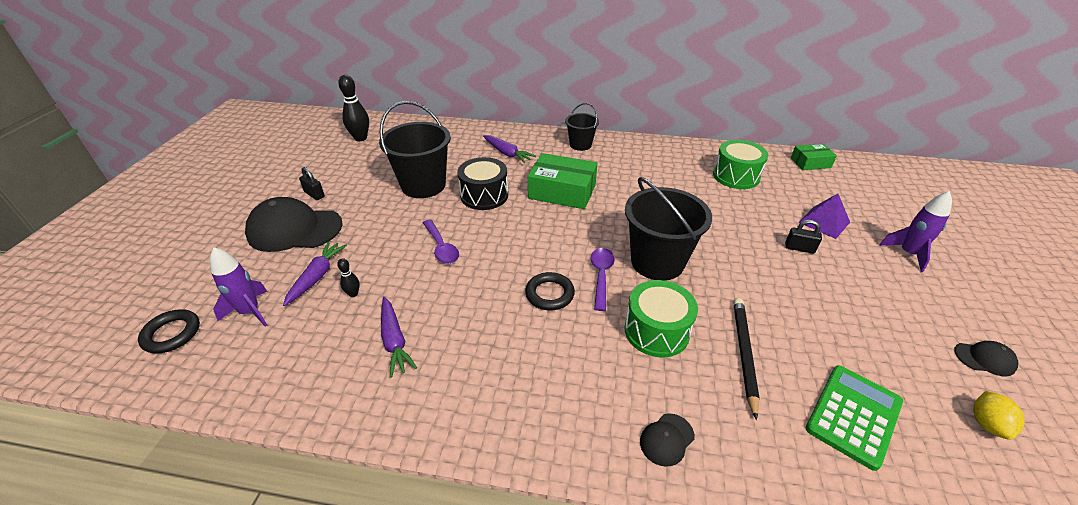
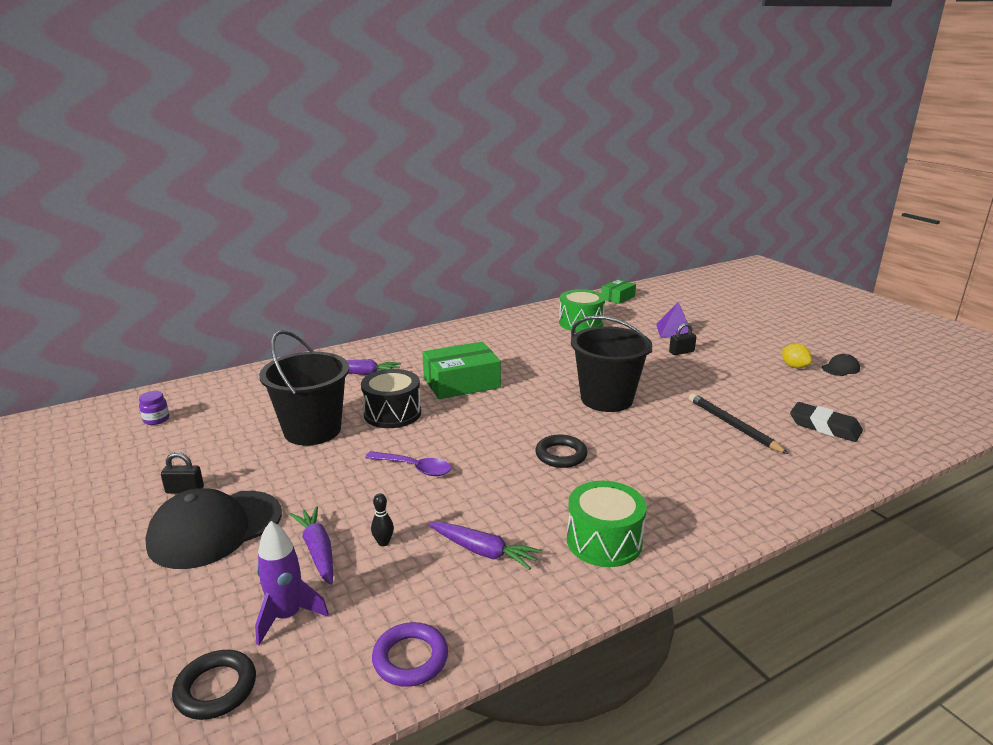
camera: 40 degrees left, 15 degrees down
(260, 388) = (410, 658): none -> purple ring
(360, 138) = (156, 419): black bowling pin -> purple jar
(580, 145) = (424, 343): black bucket -> none
(601, 276) = (581, 425): purple spoon -> none
(656, 331) = (666, 440): green drum -> green drum (604, 541)
(666, 439) = (757, 494): black cap -> none
(853, 415) = (824, 426): green calculator -> black eraser
(908, 254) = (741, 330): purple rocket -> none
(987, 424) = (878, 398): yellow lemon -> yellow lemon (794, 366)

